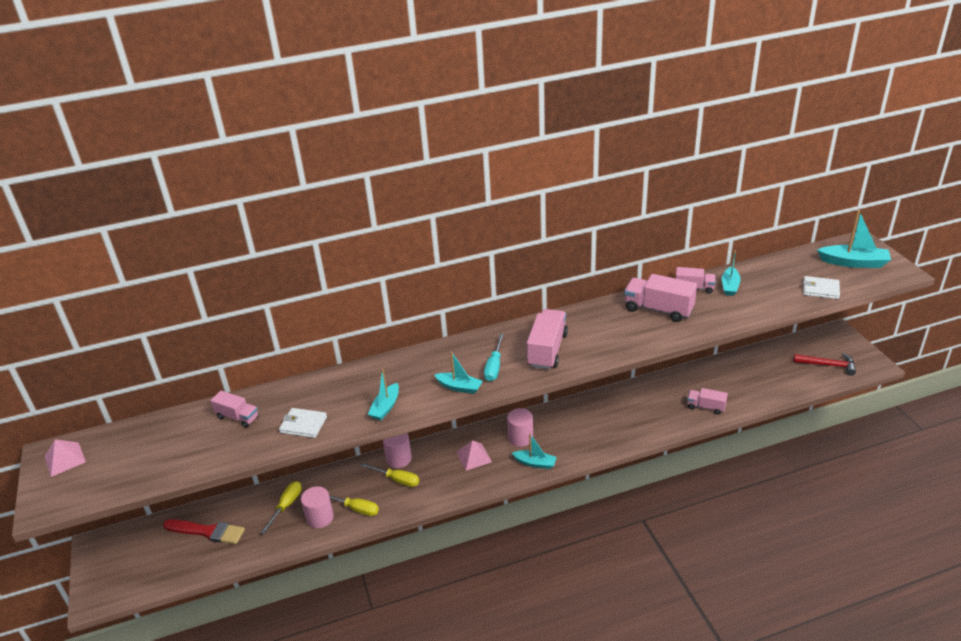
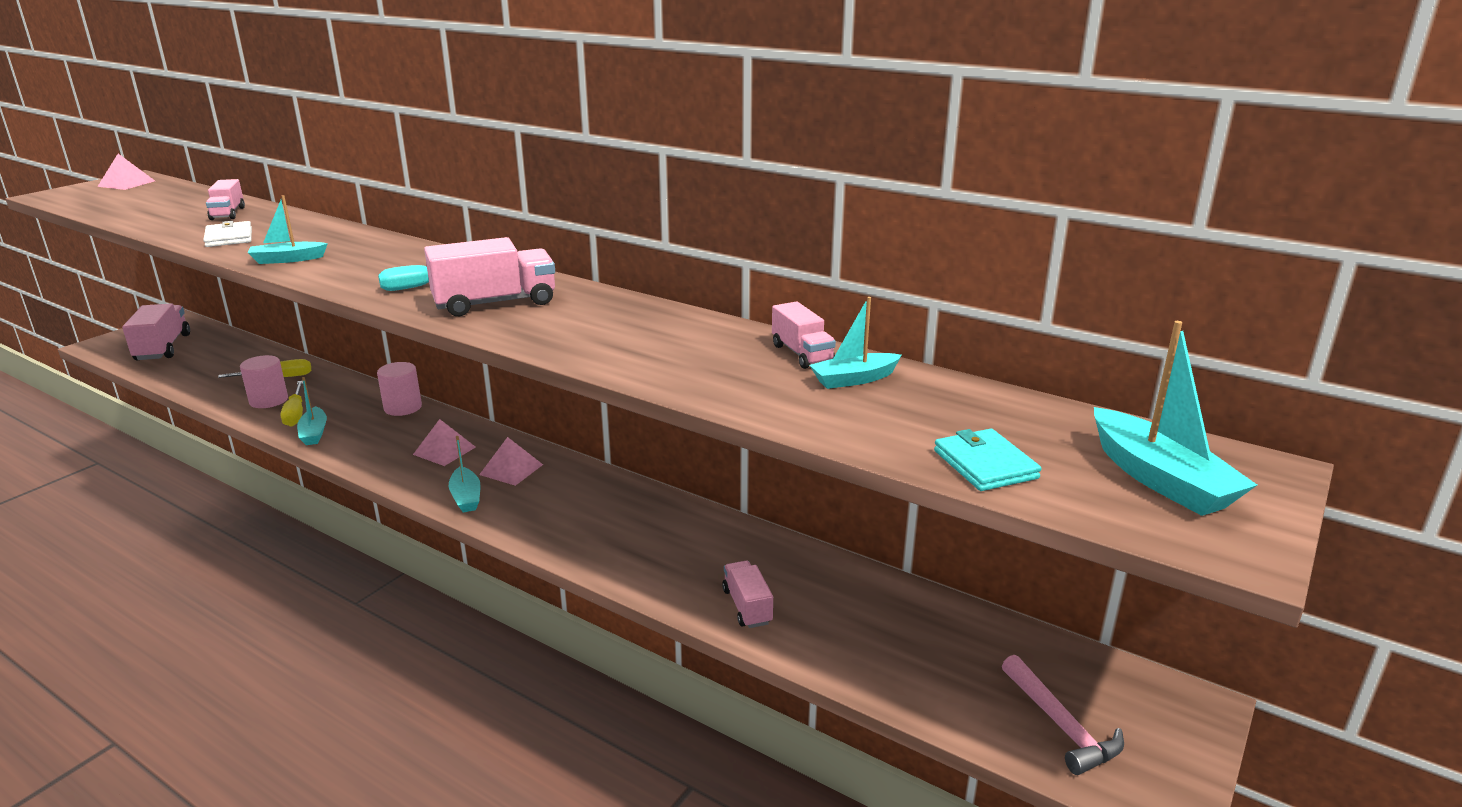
camera: 50 degrees right, 10 degrees down
(207, 531) = (216, 356): red brush -> none
(397, 480) = (363, 419): yellow screwdriver -> none
(459, 387) = (359, 280): turquoise boat -> turquoise boat (314, 433)
(520, 438) = (511, 469): pink cylinder -> pink pyramid
(658, 309) = (696, 344): pink truck -> pink truck (163, 348)
(820, 289) = (985, 464): white wallet -> turquoise wallet
(828, 365) = (1060, 725): red hammer -> pink hammer

